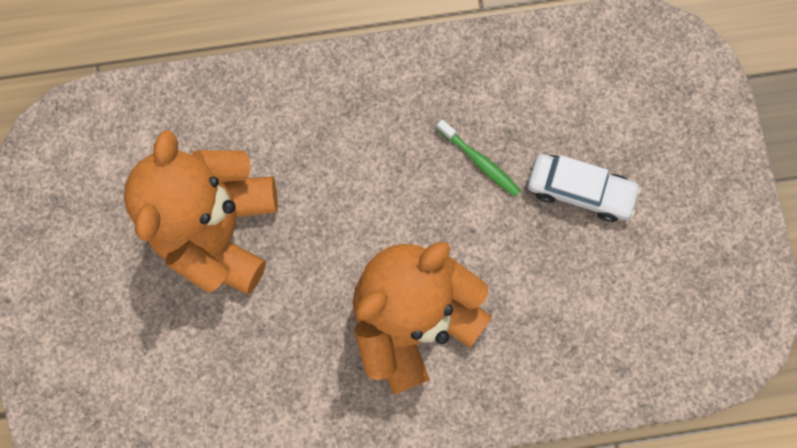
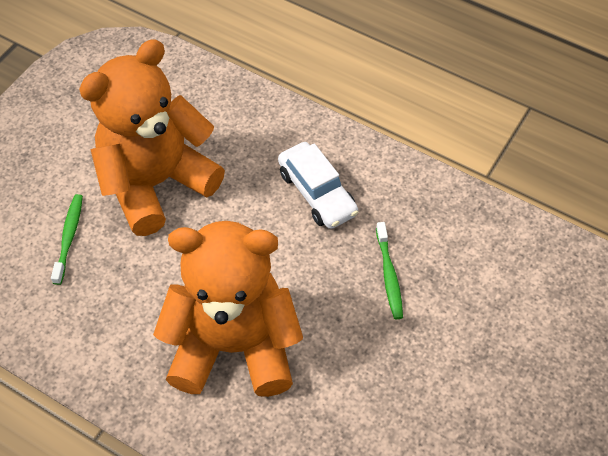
camera: 40 degrees right, 20 degrees down
(192, 338) = (69, 237): none -> green toothbrush
(579, 191) = (452, 354): white car -> white car (317, 193)

